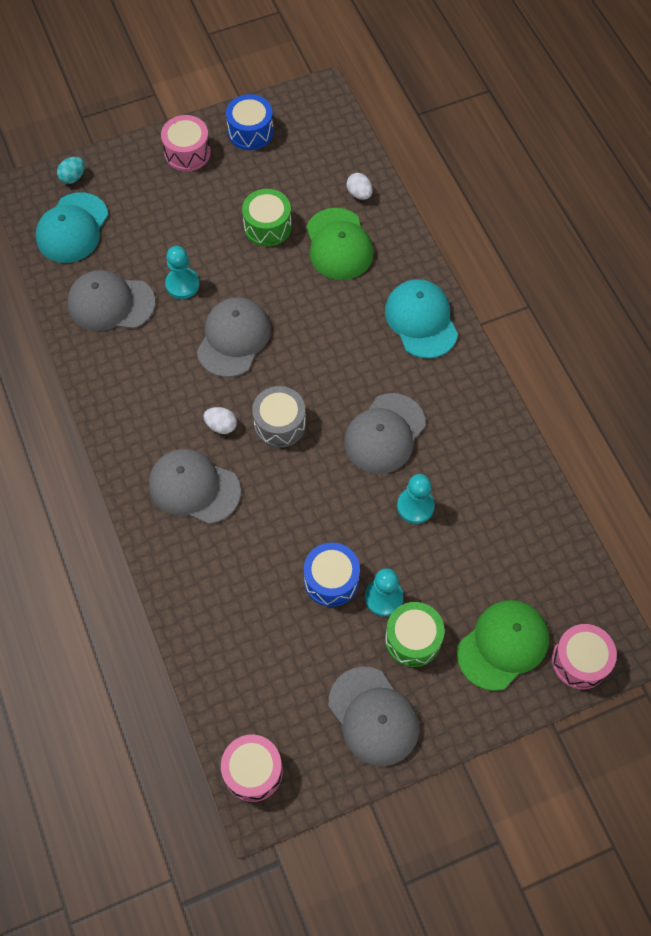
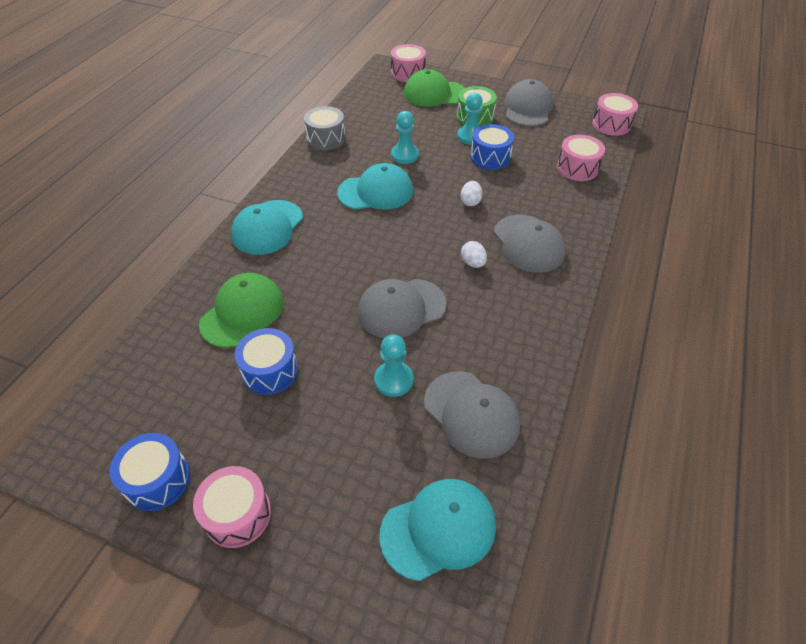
camera: 135 degrees left, 15 degrees down
(73, 177) = (379, 602): turquoise egg -> none
(230, 642) = (577, 168): none -> pink drum
(267, 226) = (270, 371): green drum -> blue drum
(280, 424) = (432, 238): grey drum -> grey drum (326, 138)
(359, 194) = (171, 337): white egg -> white egg (470, 202)
(384, 434) = (376, 192): grey cap -> turquoise cap

